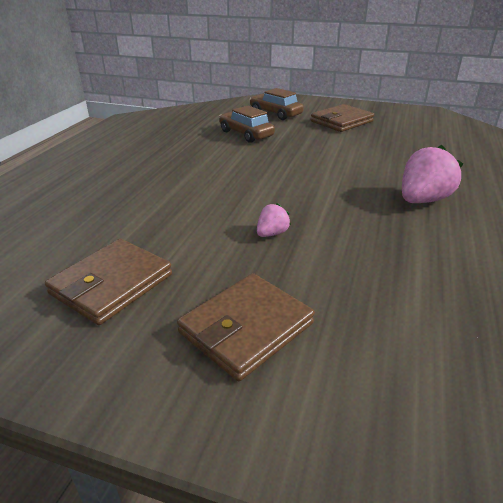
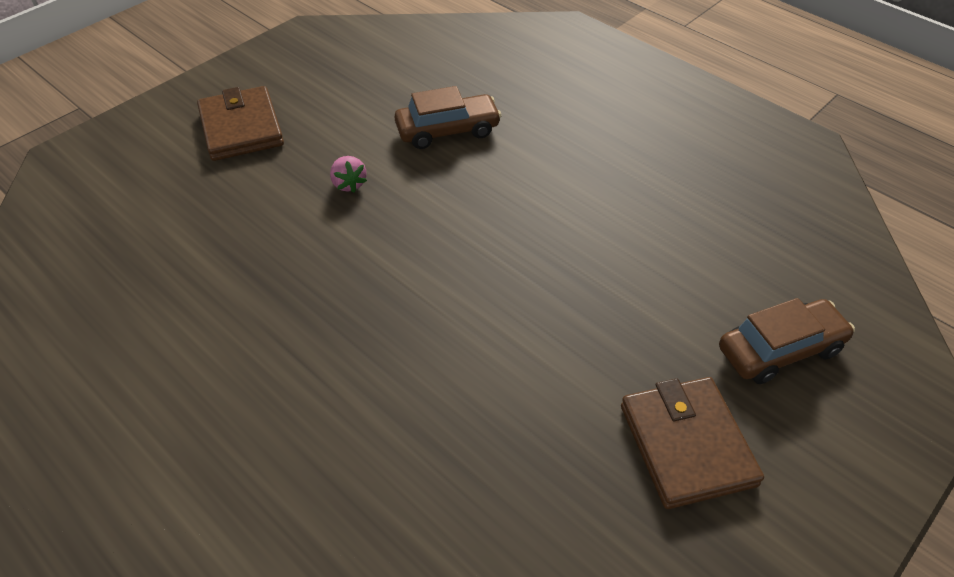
camera: 115 degrees right, 15 degrees up
(112, 284) = (352, 76): brown wallet -> none
(246, 134) = (668, 262): brown car -> brown car (447, 130)
(422, 200) = (309, 357): pink strawberry -> none

